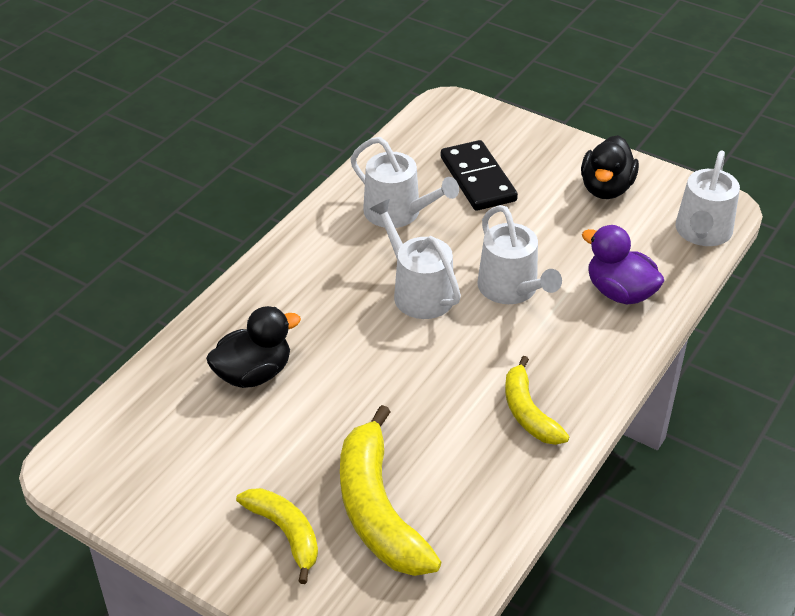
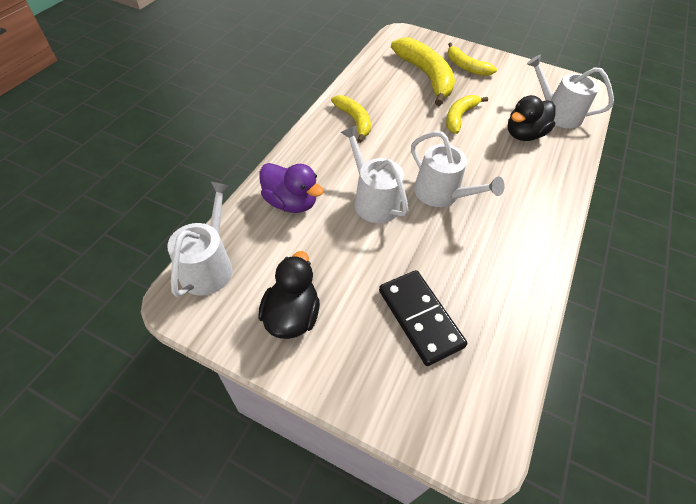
camera: 170 degrees right, 10 degrees up
(346, 412) = (459, 117): none -> yellow banana
(398, 213) = (482, 269): white watering can -> white watering can (557, 113)

